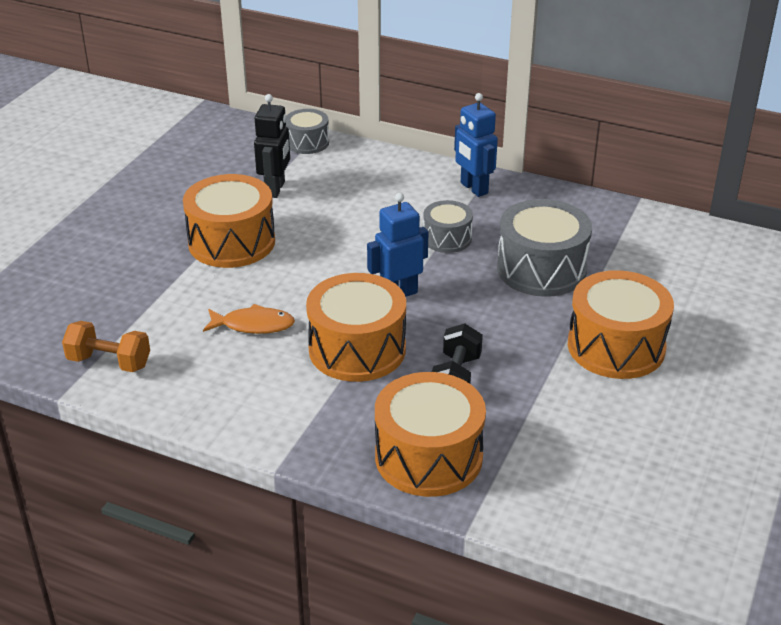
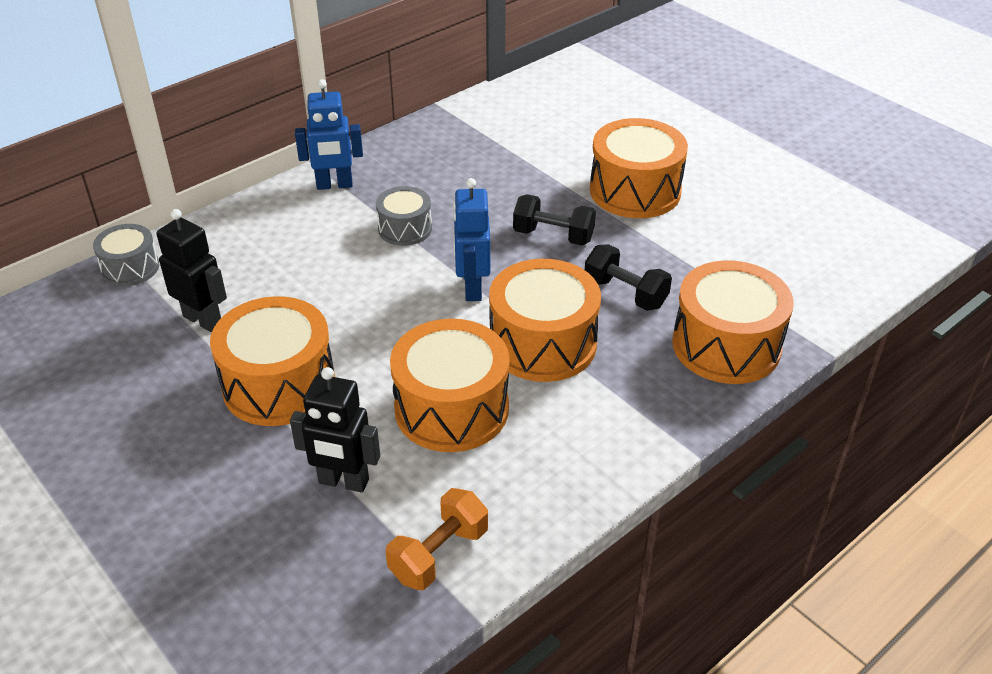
camera: 65 degrees left, 5 degrees up
(155, 300) = (343, 482): none -> black robot
(253, 325) = (451, 408): orange fish -> orange drum
(503, 316) = (553, 236): none -> black dumbbell
(541, 269) = (498, 191): grey drum -> none

